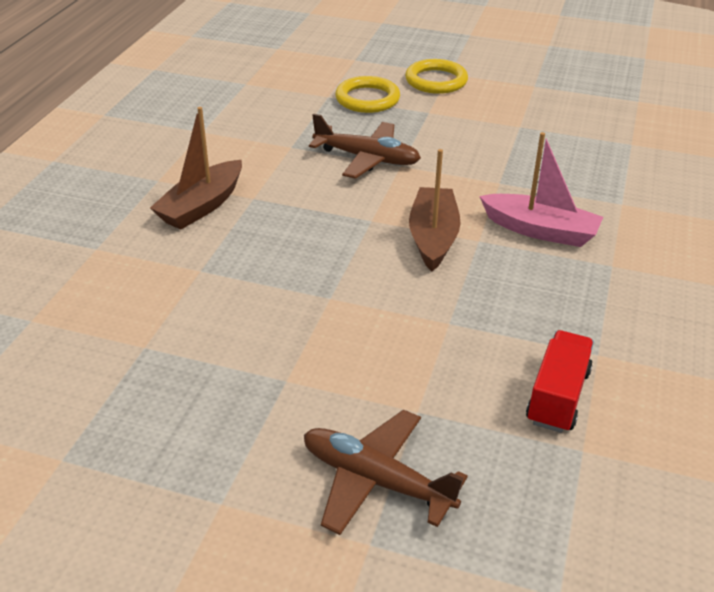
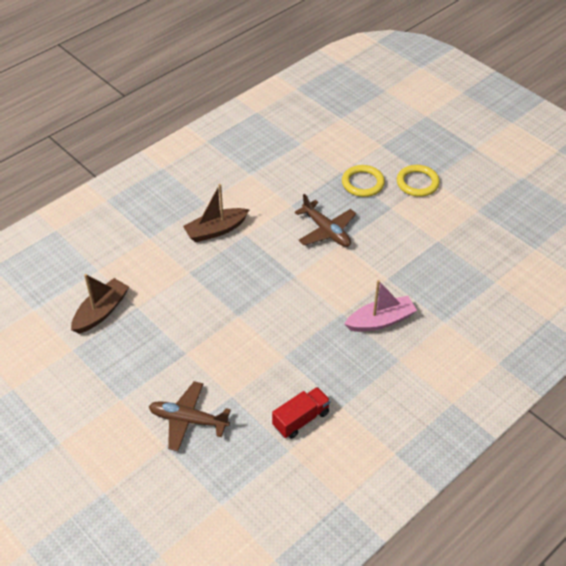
camera: 30 degrees right, 10 degrees up
(376, 480) = (188, 420): brown plane -> brown plane turned 45 degrees counterclockwise
(433, 237) = (318, 301): brown boat -> brown boat (101, 312)
(540, 230) = (380, 321): pink boat -> pink boat turned 75 degrees counterclockwise

